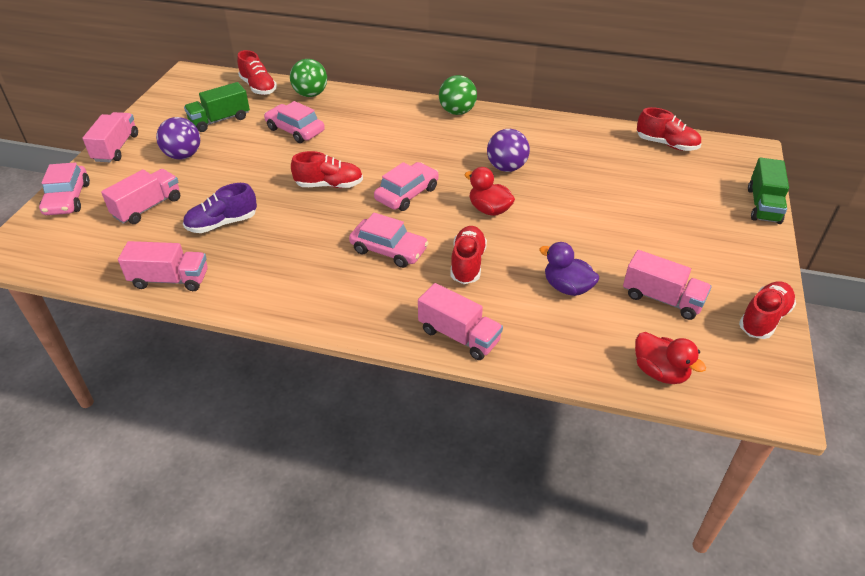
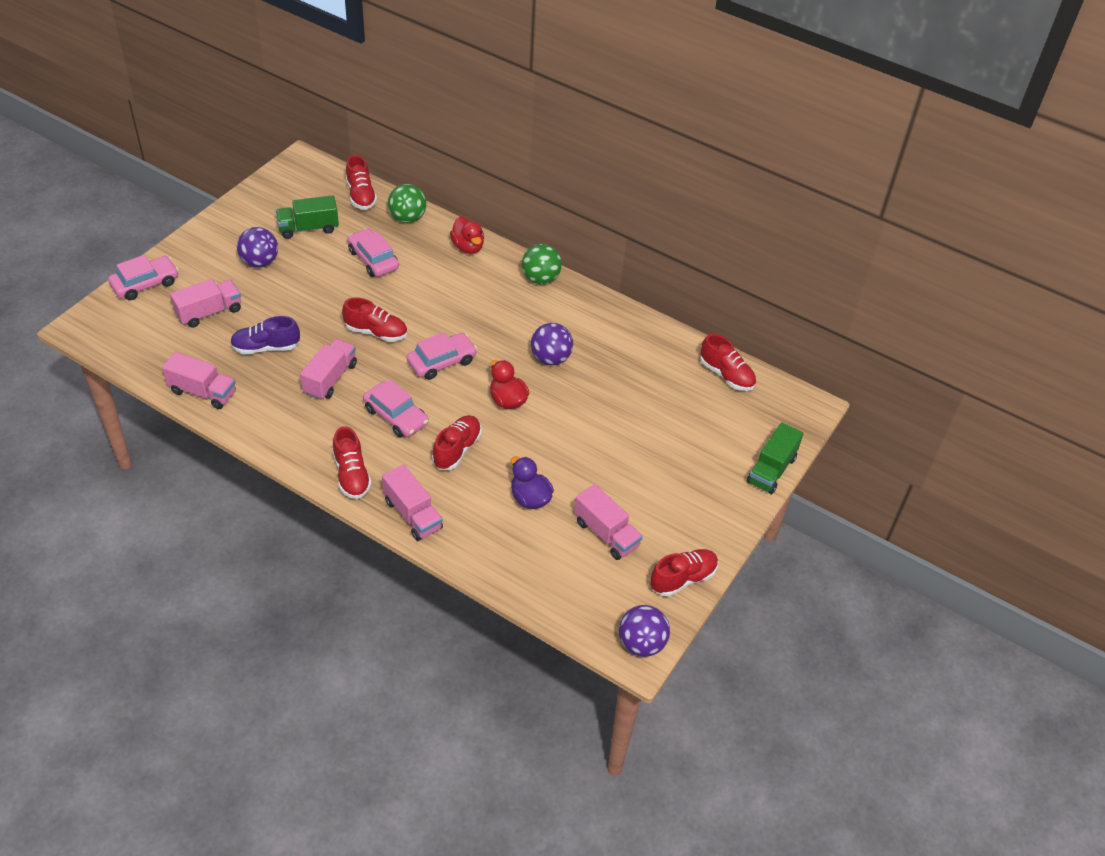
camera: 15 degrees right, 5 degrees up
(67, 199) = (145, 284): pink car -> pink car turned 135 degrees counterclockwise
(116, 148) = (204, 237): pink truck -> pink truck (330, 379)
(372, 316) = (351, 475): none -> red shoe
(660, 372) = (559, 596): red duck -> red duck (468, 247)
(774, 393) = (641, 643): none -> purple ball

